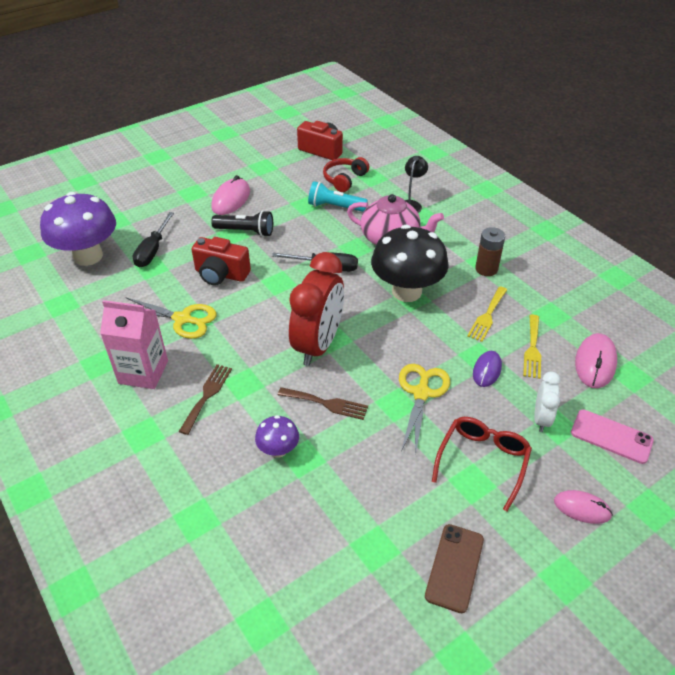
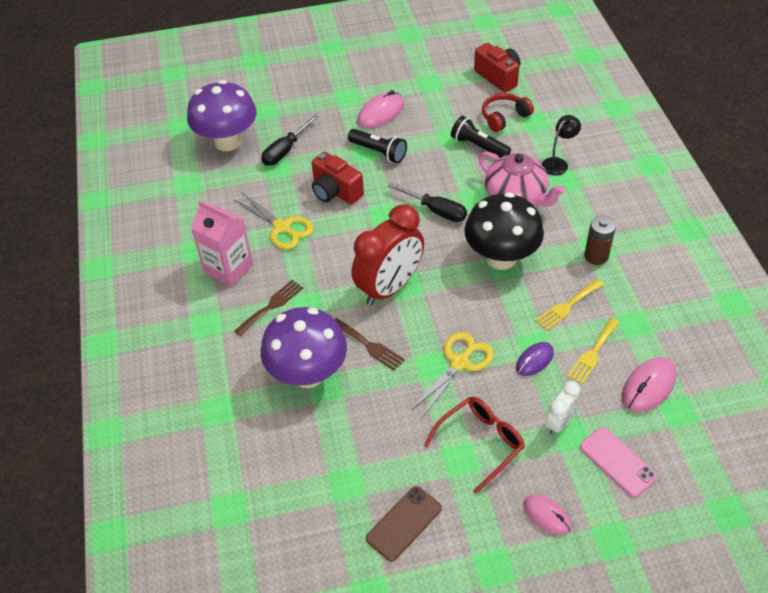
camera: 25 degrees right, 5 degrees up
(278, 450) = (308, 374): purple mushroom -> purple mushroom, size x2.11
(335, 207) = (478, 146): turquoise flashlight -> black flashlight

